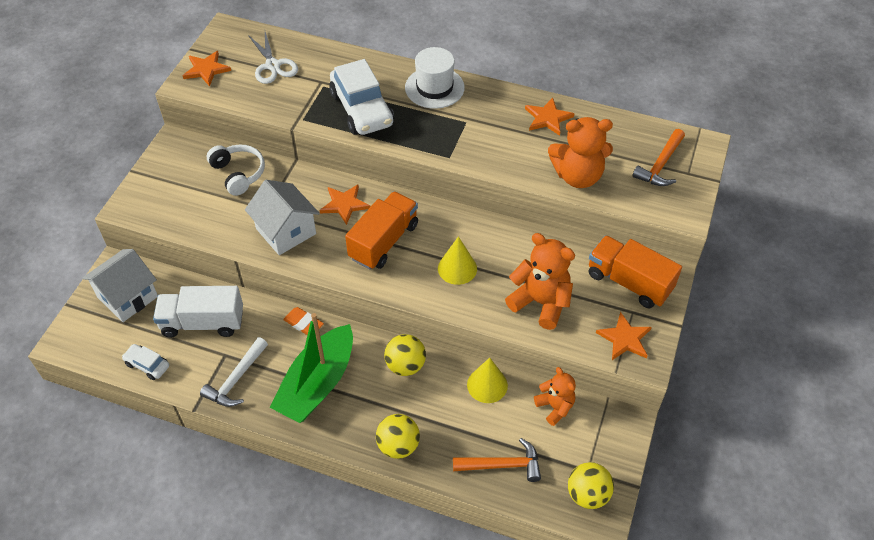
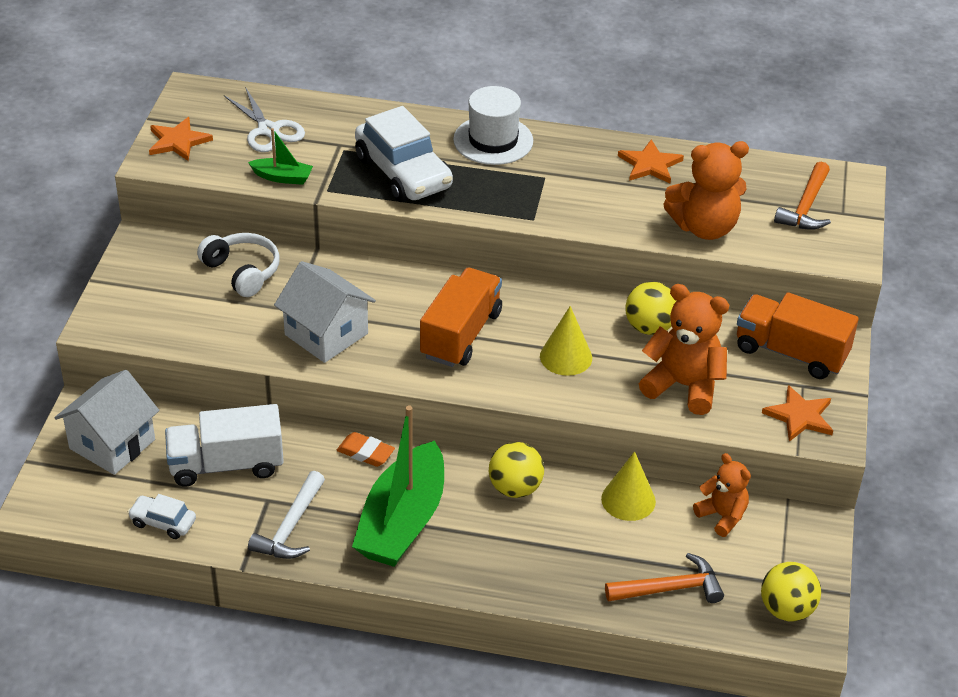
camera: 10 degrees left, 10 degrees down
(273, 105) = (282, 177): none -> green boat
(344, 204) = (397, 296): orange star -> none
(398, 445) = (528, 581): yellow ball -> yellow ball (649, 327)

